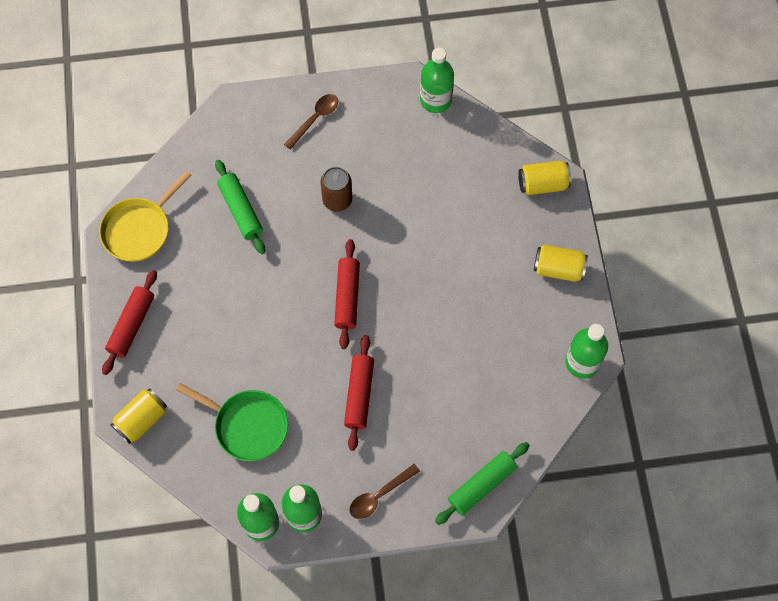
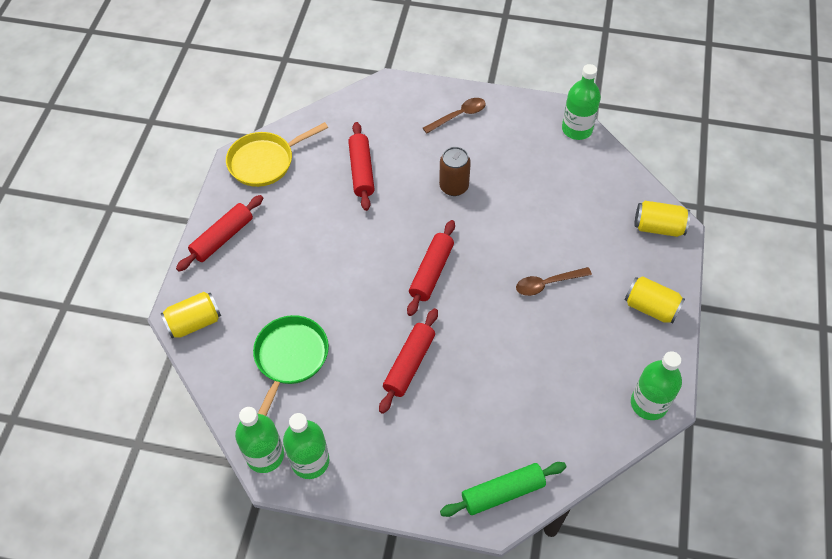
camera: 20 degrees right, 10 degrees down
(241, 210) = (361, 171): green rolling pin -> red rolling pin
(247, 425) = (290, 358): green pan -> green pan turned 120 degrees counterclockwise
(379, 495) = (393, 467): brown spoon -> brown spoon (547, 284)

